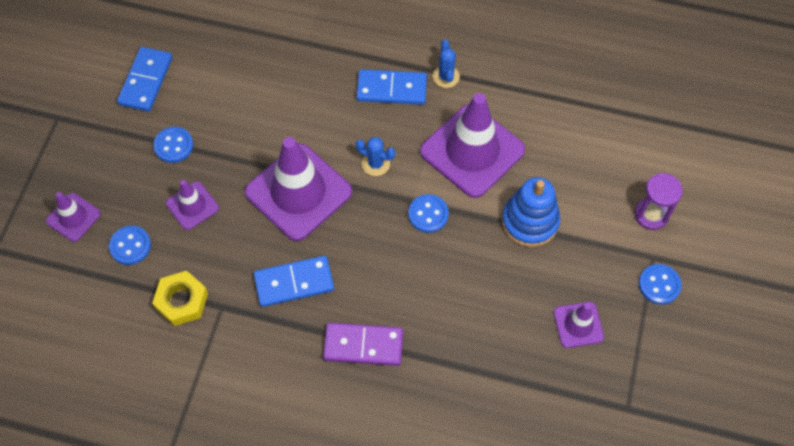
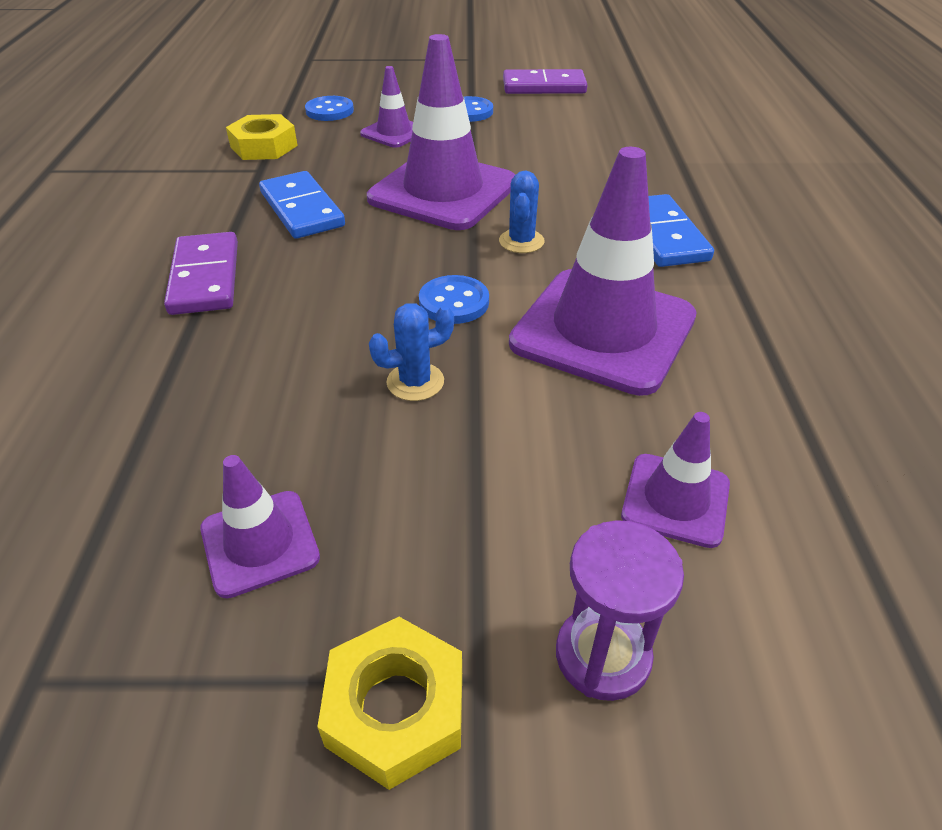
camera: 75 degrees right, 20 degrees down
(73, 217) = (356, 82): purple traffic cone -> purple traffic cone (675, 500)
(146, 81) = (544, 86): blue domino -> purple domino
(446, 76) = (730, 280): blue cactus -> blue cactus (415, 382)
(530, 221) = (489, 426): blue stacking toy -> none
(659, 285) = (396, 708): blue button -> yellow nut

